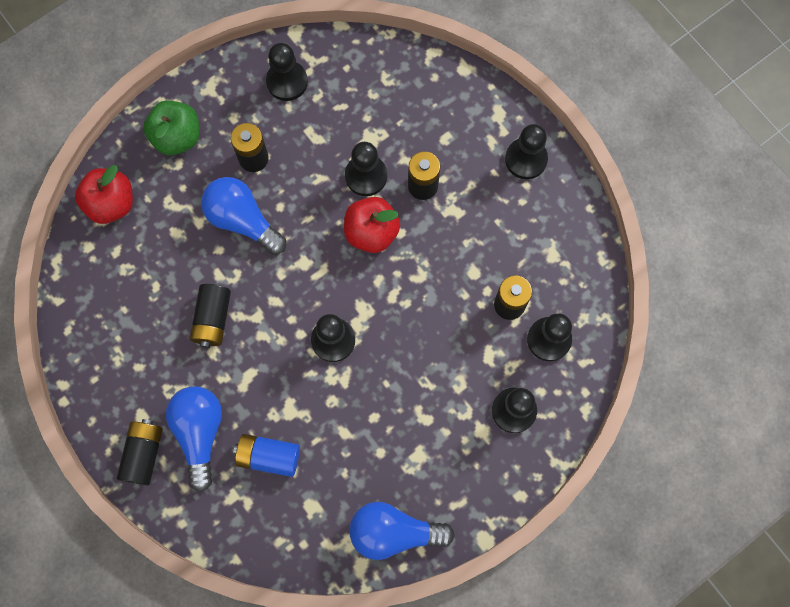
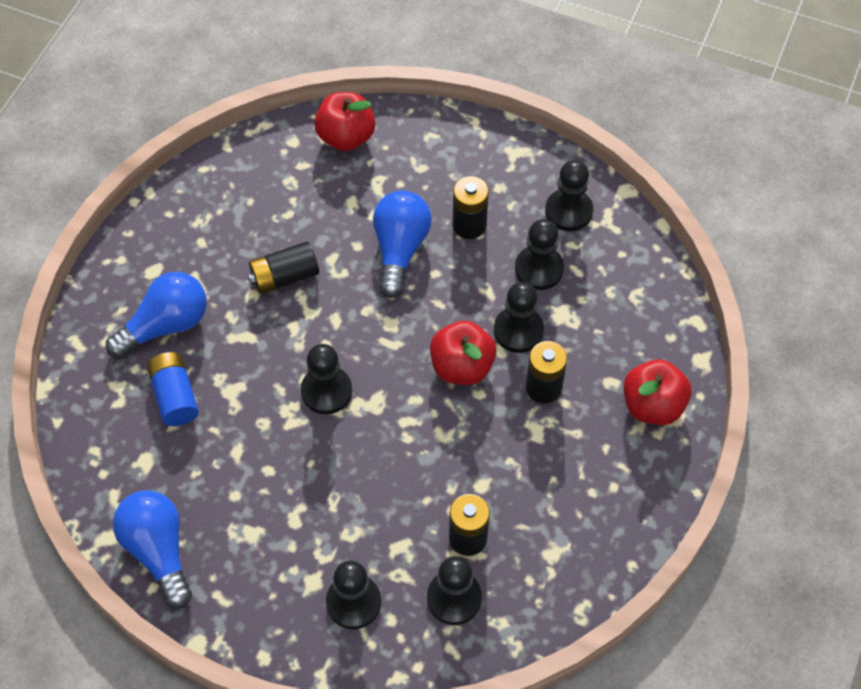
camera: 60 degrees right, 15 degrees down
(143, 454) = (119, 290): black battery -> none
(177, 137) = (447, 153): green apple -> none
(480, 122) = (652, 405): none -> red apple
(526, 159) = (642, 471): black pawn -> black pawn (539, 269)

